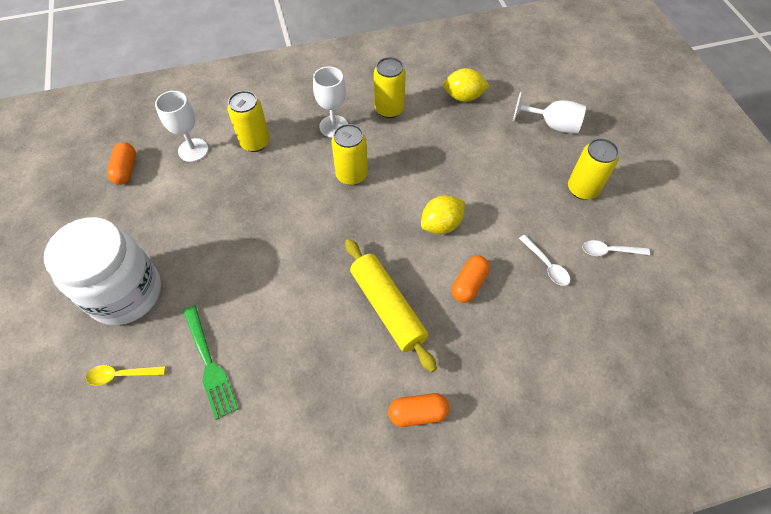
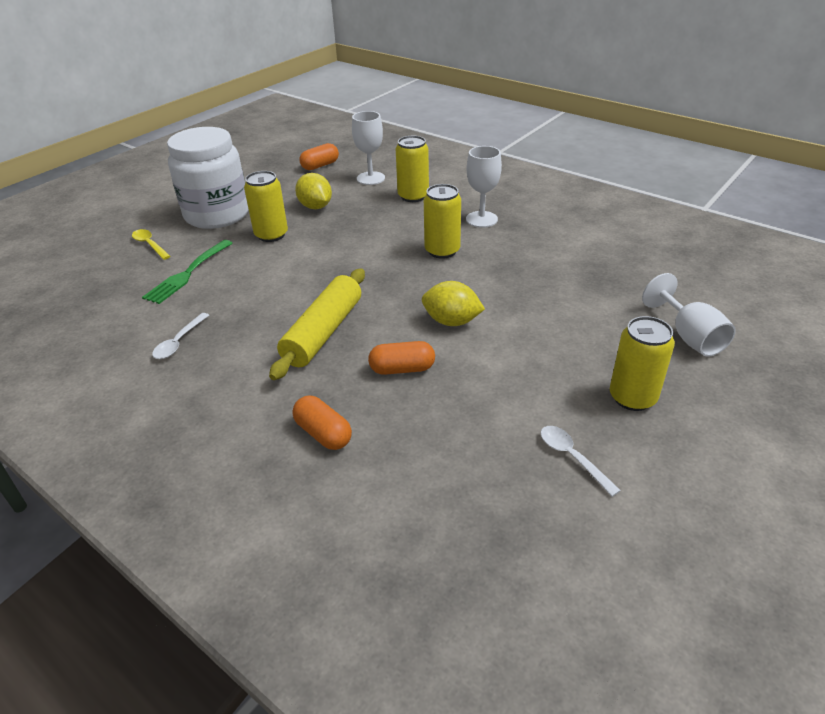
camera: 55 degrees right, 20 degrees down
(389, 109) = (544, 235): yellow can -> yellow can (271, 235)
(418, 413) = (227, 400): orange capsule -> orange capsule (323, 433)
(463, 97) = (628, 266): yellow lemon -> yellow lemon (315, 207)
(546, 265) = (489, 413): white spoon -> white spoon (179, 342)

